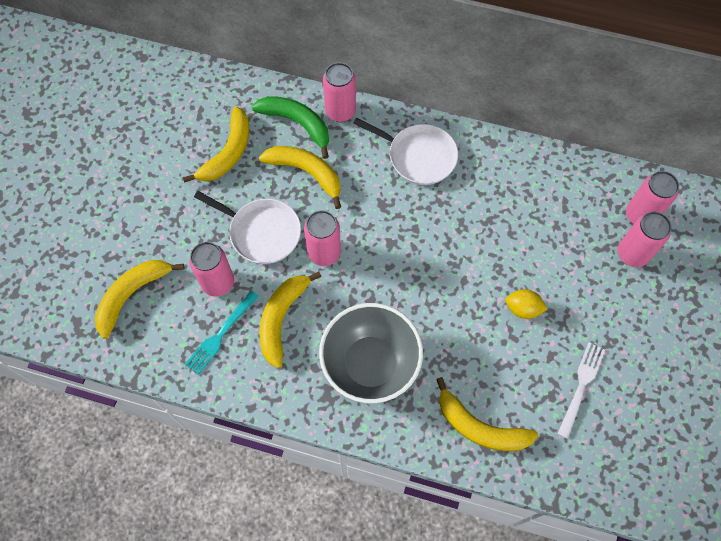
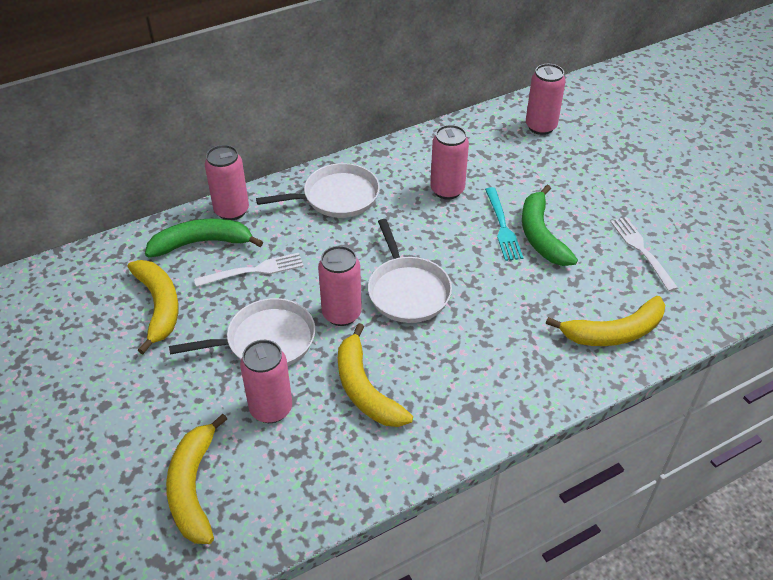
camera: 45 degrees left, 20 degrees down
(220, 335) = (324, 446): turquoise fork -> turquoise fork (503, 227)
(307, 173) = (254, 270): yellow banana -> white fork
(370, 364) = (480, 360): grey bowl -> none
(382, 272) = (407, 291): none -> white pan
(523, 309) = (541, 235): yellow lemon -> green banana
(632, 254) = (566, 151): pink can -> pink can (447, 190)

